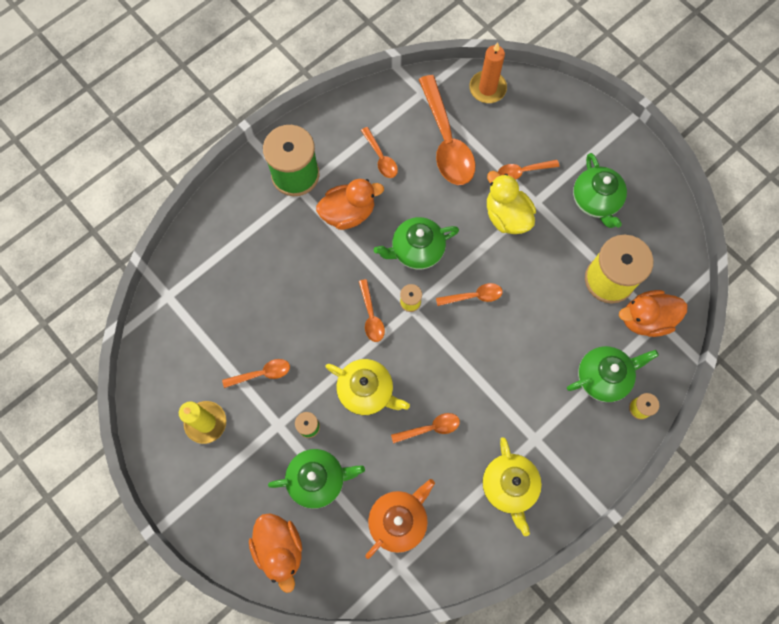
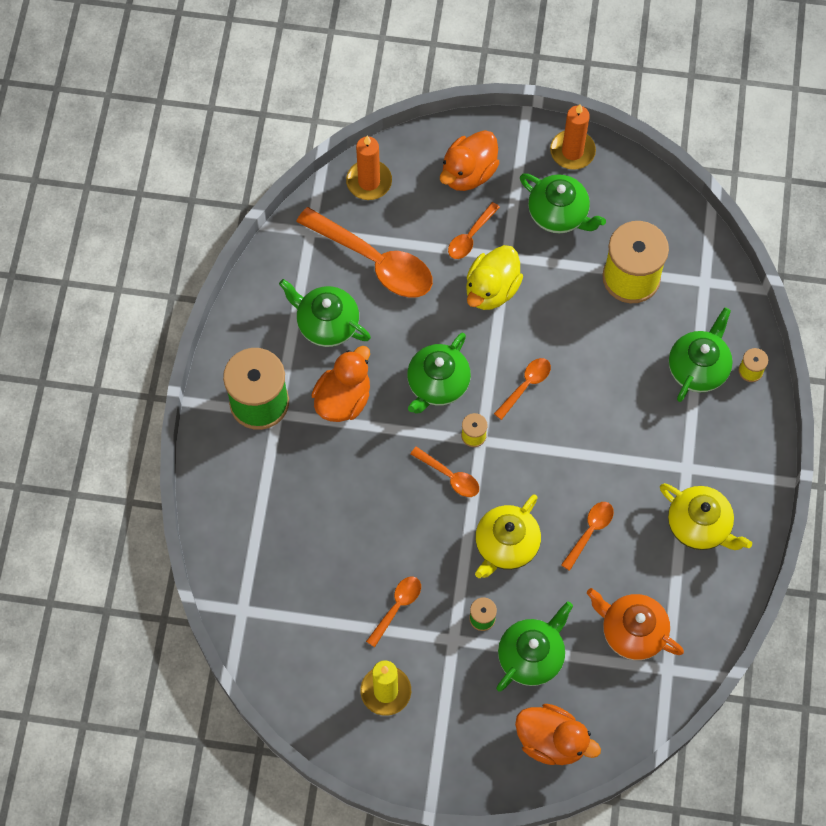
camera: 40 degrees left, 5 degrees down
(366, 391) = (505, 545): yellow teapot -> yellow teapot turned 135 degrees clockwise
(381, 158) = (327, 324): orange spoon -> green teapot
(399, 520) = (632, 631): orange teapot -> orange teapot turned 60 degrees counterclockwise
(506, 216) = (491, 289): yellow duck -> yellow duck turned 75 degrees counterclockwise
(641, 166) = (572, 151): none -> orange candle
(645, 319) = (691, 288): orange duck -> orange duck (468, 173)

